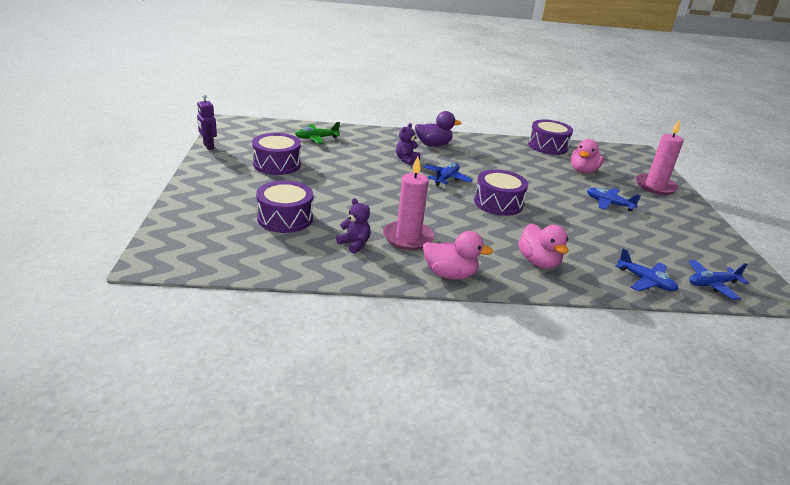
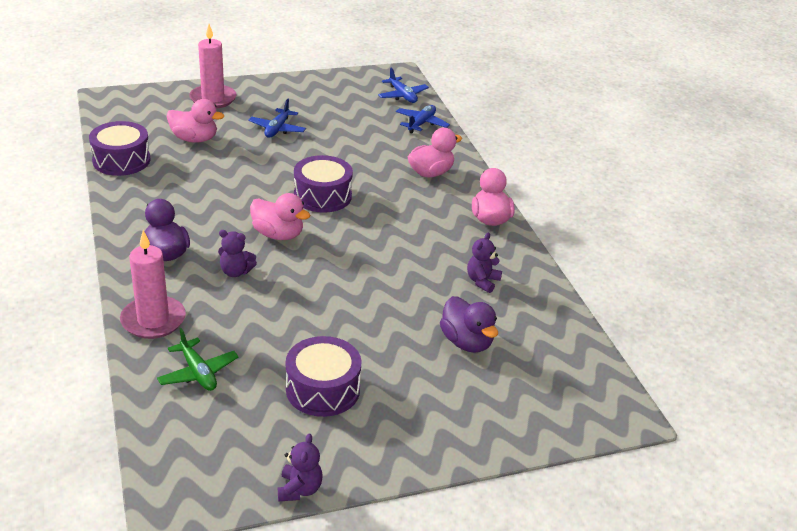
camera: 105 degrees left, 5 degrees up
(208, 146) = (299, 489): purple robot -> purple teddy bear
(285, 218) = (466, 342): purple drum -> purple duck
(408, 238) = (443, 249): pink candle -> pink candle (153, 320)
(446, 178) = (278, 234): blue plane -> pink duck

